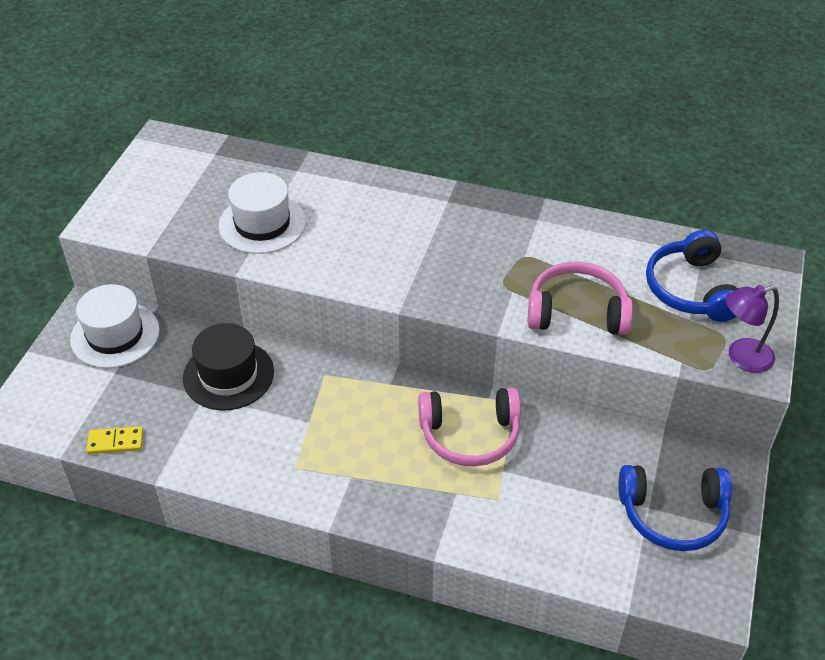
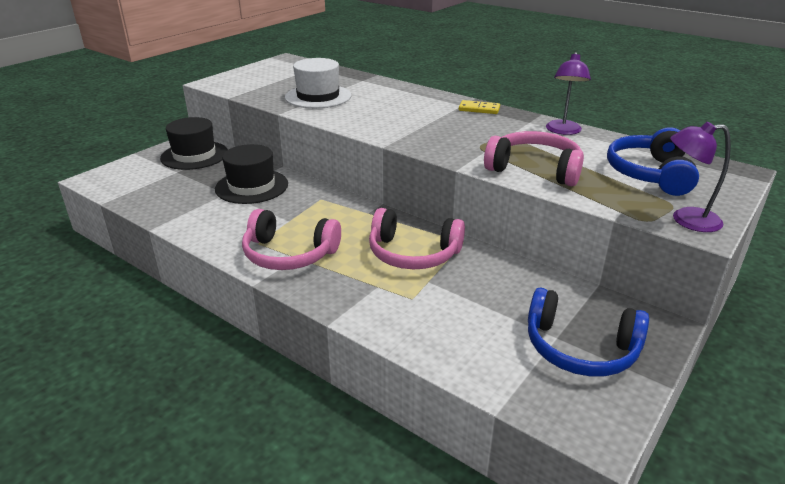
camera: 20 degrees right, 15 degrees down
(115, 335) = (194, 155): white hat -> black hat
(116, 442) = (144, 203): yellow domino -> yellow domino (479, 109)
(340, 474) = (289, 254): none -> pink headphones
(580, 230) = (563, 131): none -> purple lamp

